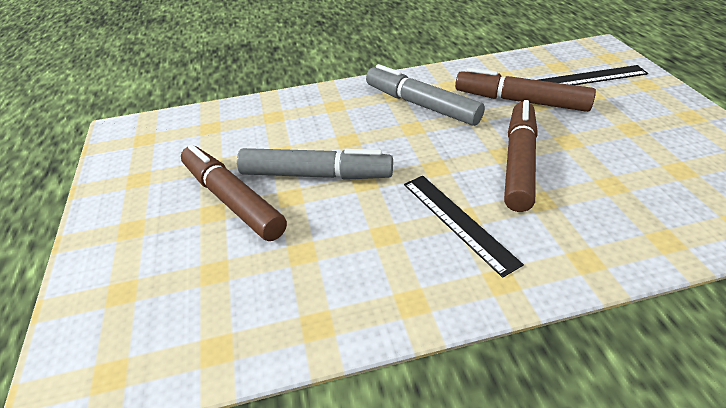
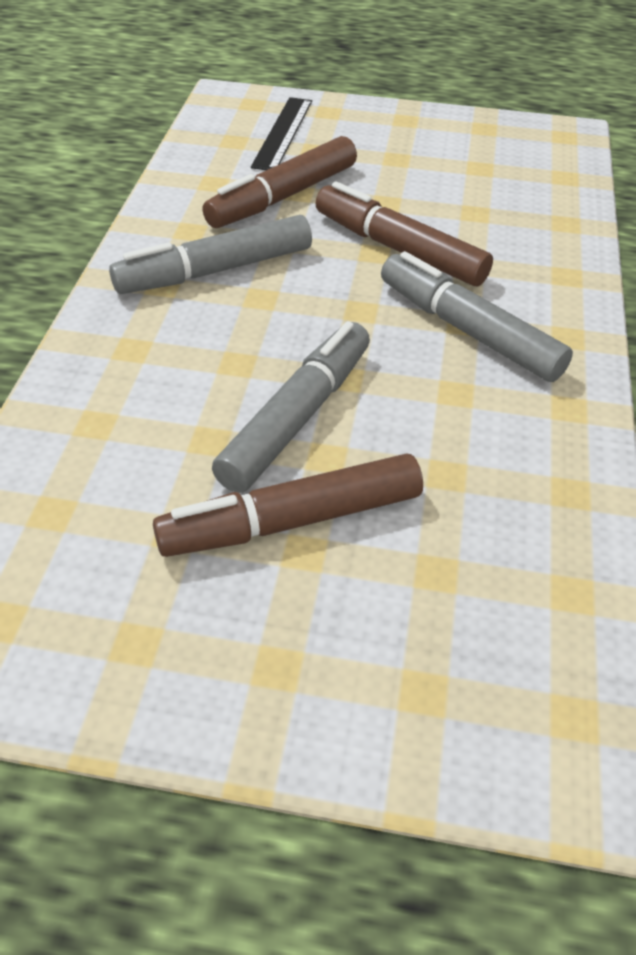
camera: 70 degrees left, 5 degrees up
(458, 221) = (468, 330): black ruler -> grey marker

